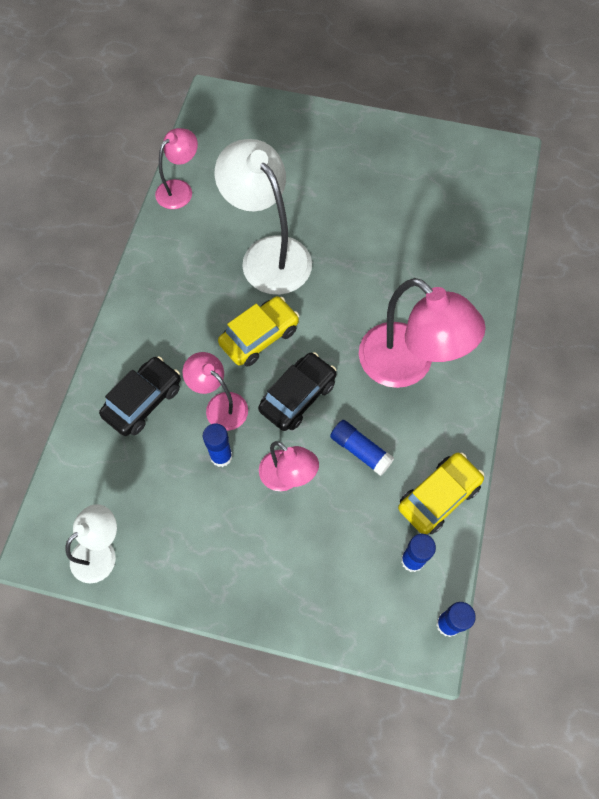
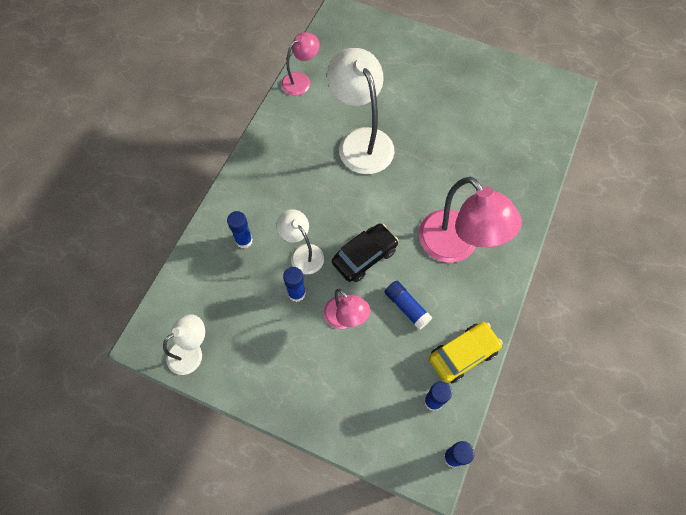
camera: 10 degrees right, 0 degrees up
(143, 401) = (244, 240): black car -> blue glue stick
(220, 405) = (302, 253): pink lamp -> white lamp
(259, 336) = (342, 205): yellow car -> none

